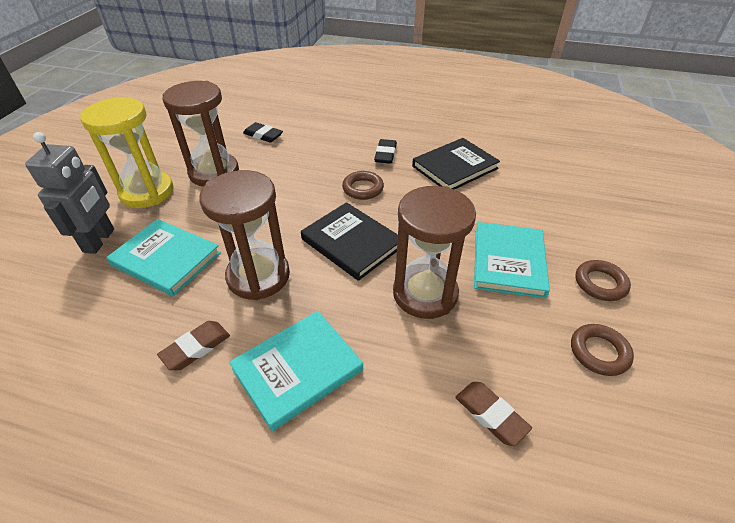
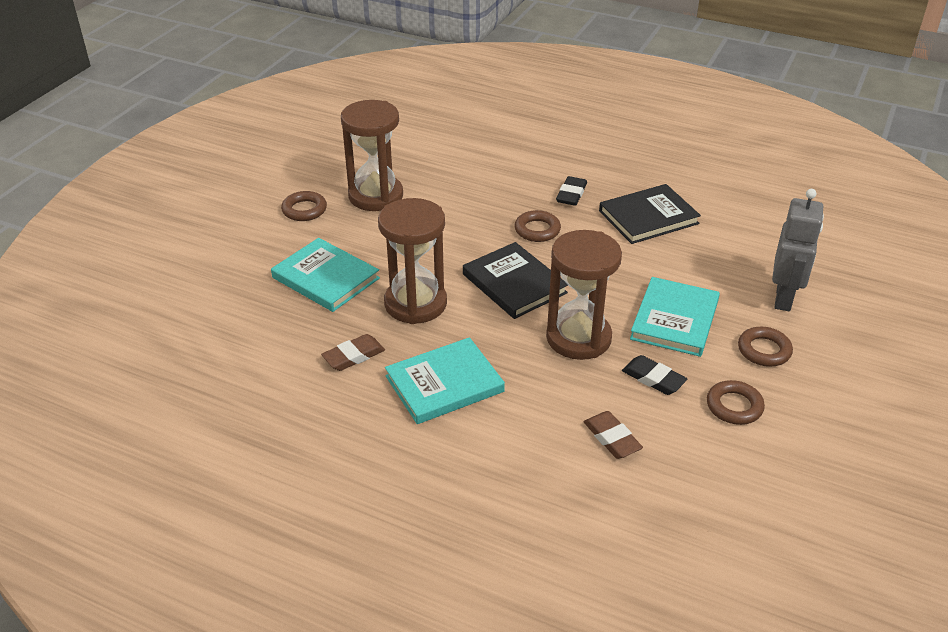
camera: 10 degrees right, 5 degrees down
(99, 241) = (260, 253): grey robot -> grey robot (784, 298)
(147, 192) = (304, 210): yellow hourglass -> brown ring
(263, 135) = (433, 158): black eraser -> black eraser (653, 378)

